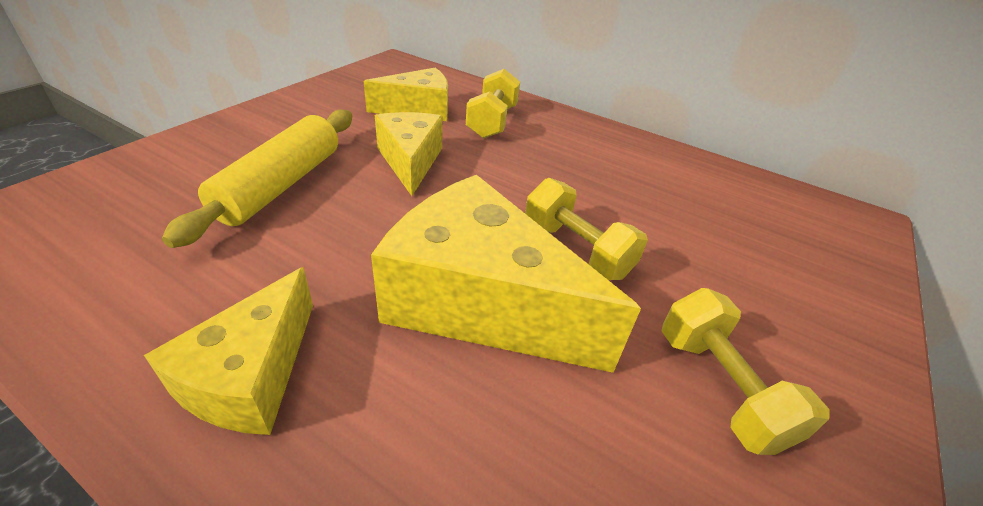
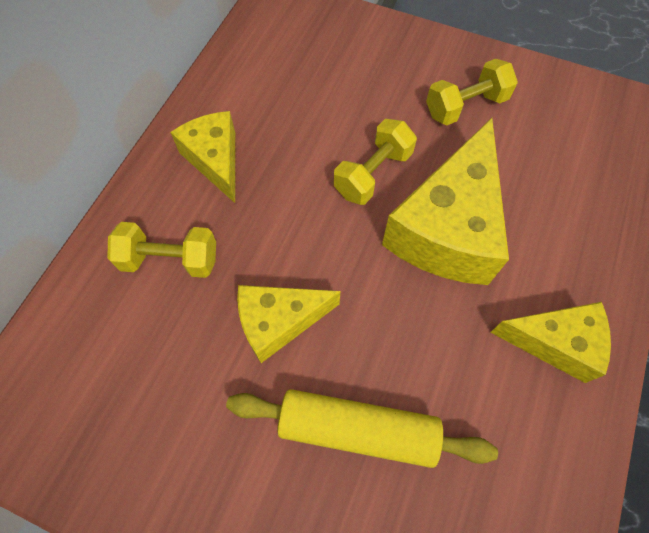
camera: 95 degrees left, 25 degrees up
(418, 109) = (154, 346): yellow cheese -> yellow cheese (215, 160)

